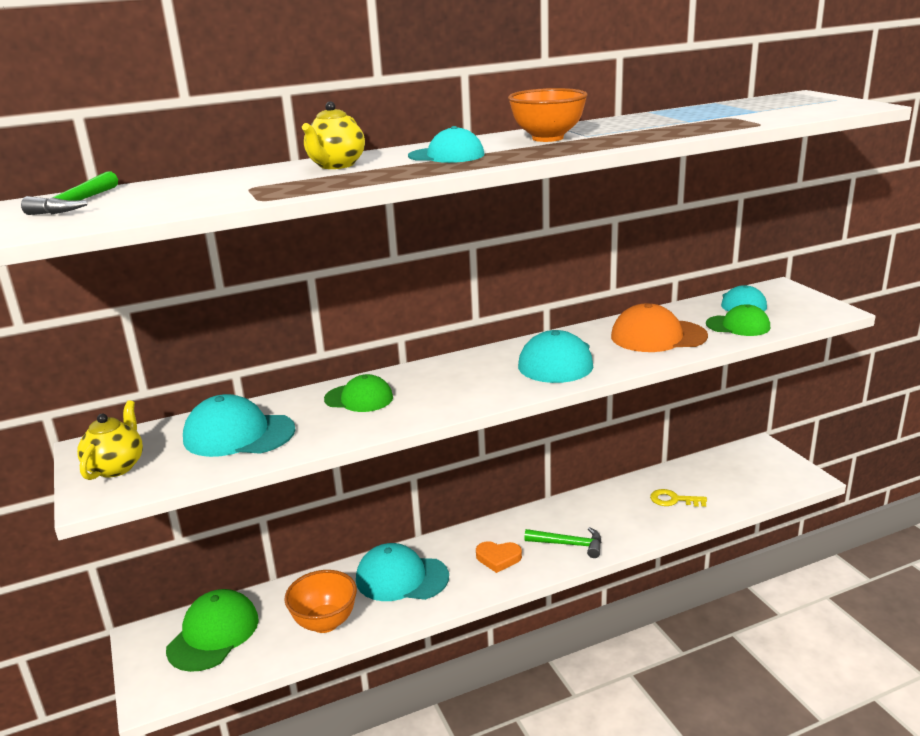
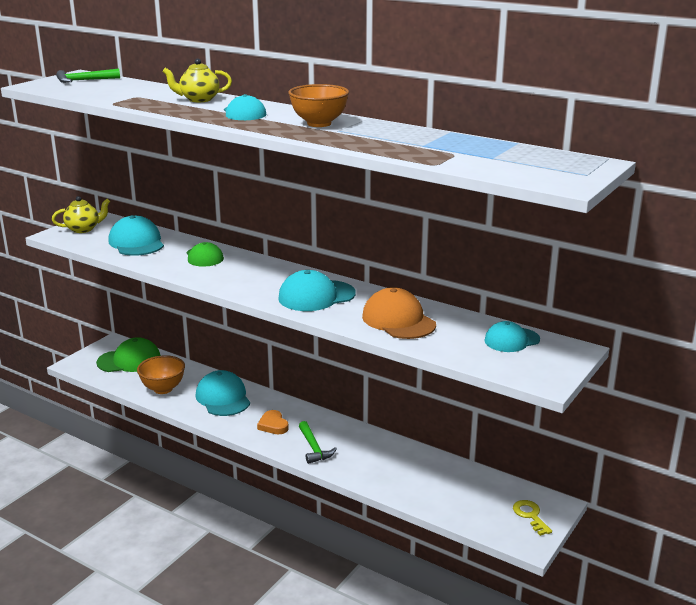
camera: 55 degrees right, 0 degrees up
(673, 500) = (418, 478): yellow key -> yellow key (530, 515)
(738, 326) = (457, 346): green cap -> none

